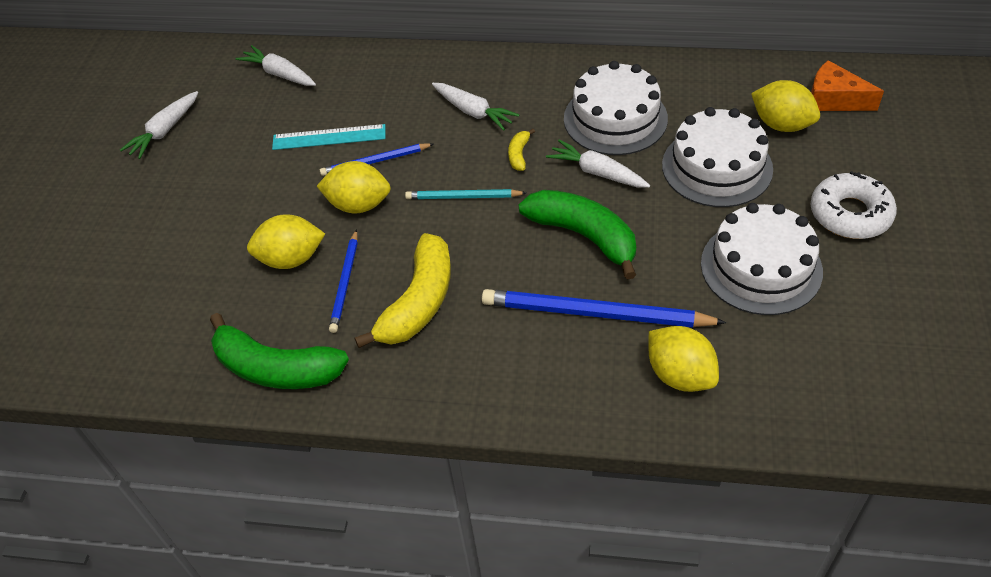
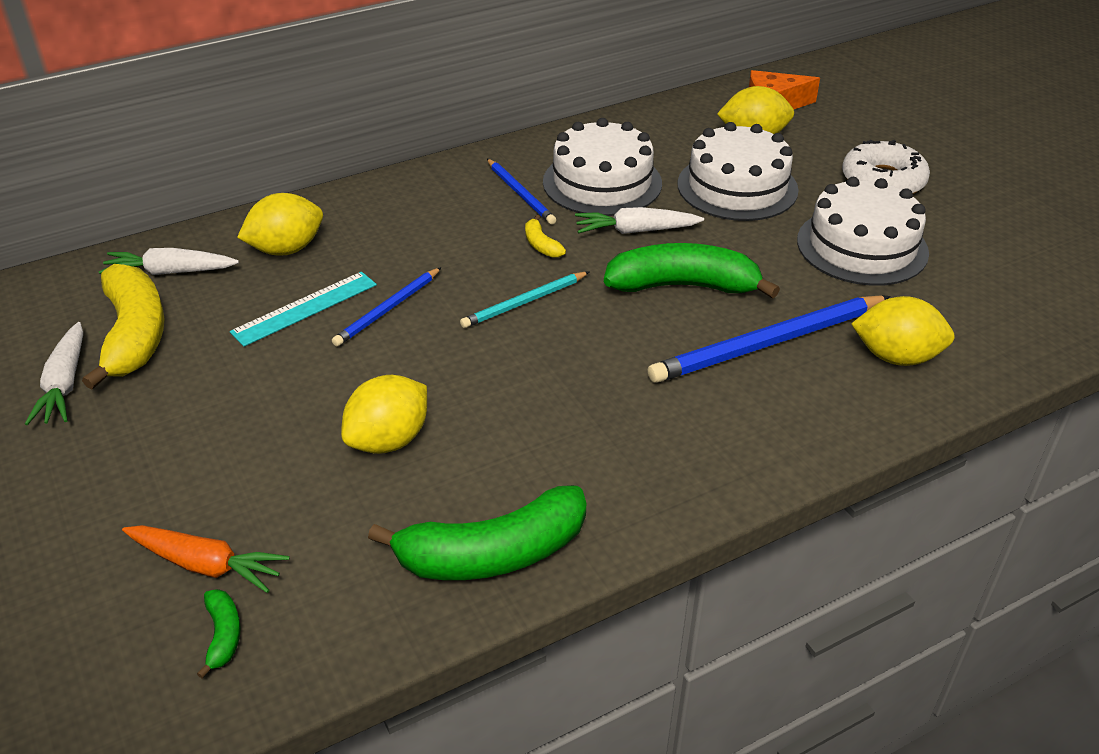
camera: 40 degrees left, 10 degrees down
(108, 336) = (223, 635): none -> green banana
(135, 288) = (206, 565): none -> orange carrot
(345, 283) = (481, 434): blue pencil -> blue pencil (520, 194)
(358, 205) = (413, 356): yellow lemon -> yellow lemon (286, 249)
(419, 302) = (585, 413): yellow banana -> yellow banana (135, 335)
(473, 112) = (450, 227): white carrot -> none

